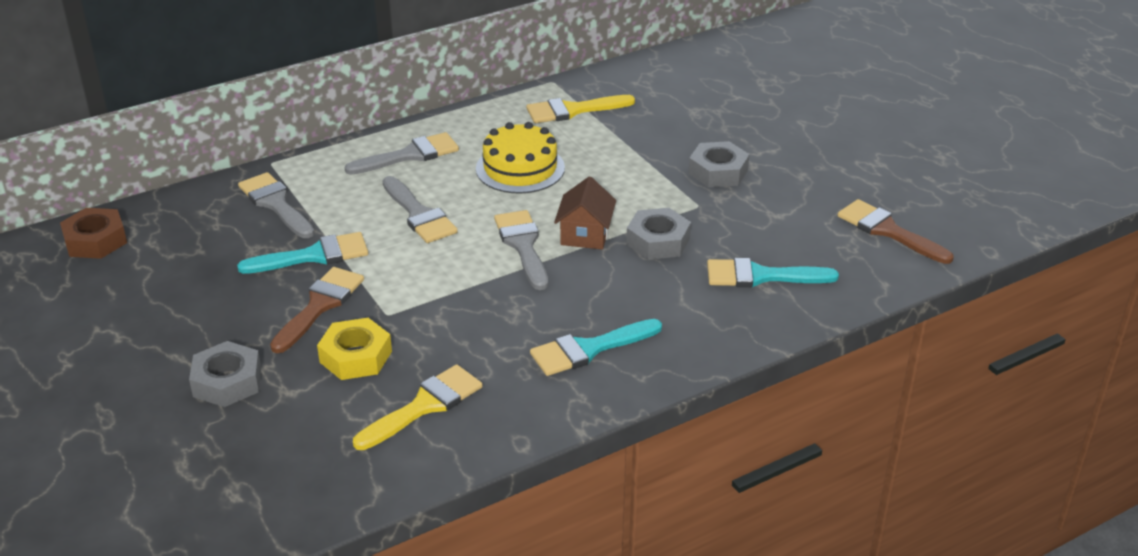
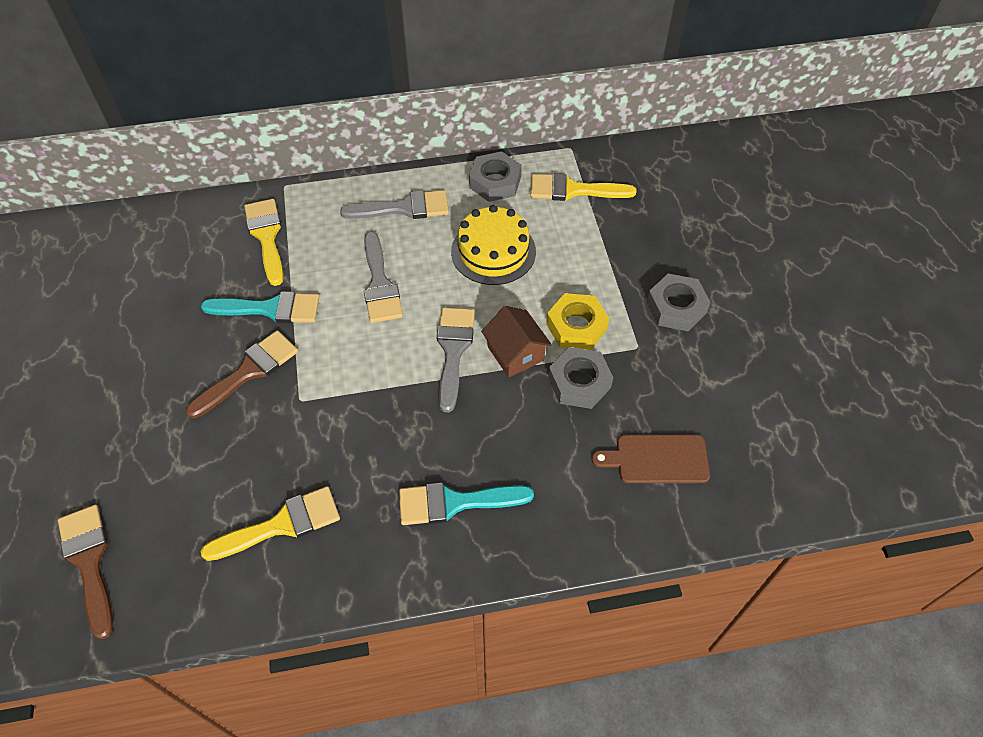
camera: 20 degrees right, 20 degrees up
(95, 241) = (108, 239): brown nut -> none
(227, 382) = (136, 439): grey nut -> grey nut (495, 182)
(275, 204) = (266, 236): grey brush -> yellow brush
(355, 357) = (251, 444): yellow nut -> yellow nut (576, 327)
(585, 234) = (515, 353): brown house -> brown house turned 60 degrees counterclockwise
(760, 276) = (657, 459): turquoise brush -> brown cutting board
(887, 231) = (812, 437): brown brush -> brown brush (89, 562)

